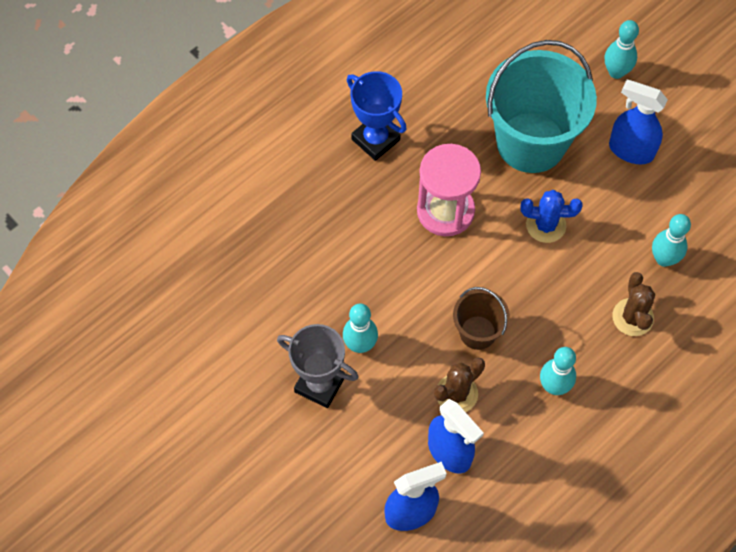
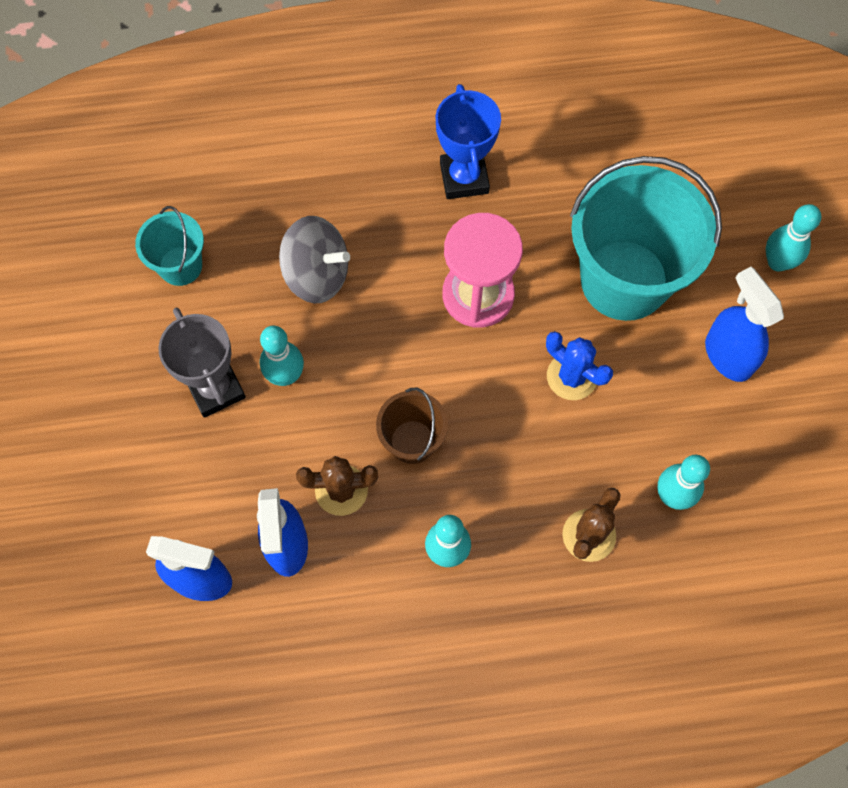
camera: 35 degrees right, 5 degrees up
(228, 319) = (180, 266): none -> turquoise bucket
(327, 265) = (317, 274): none -> grey spinning top

